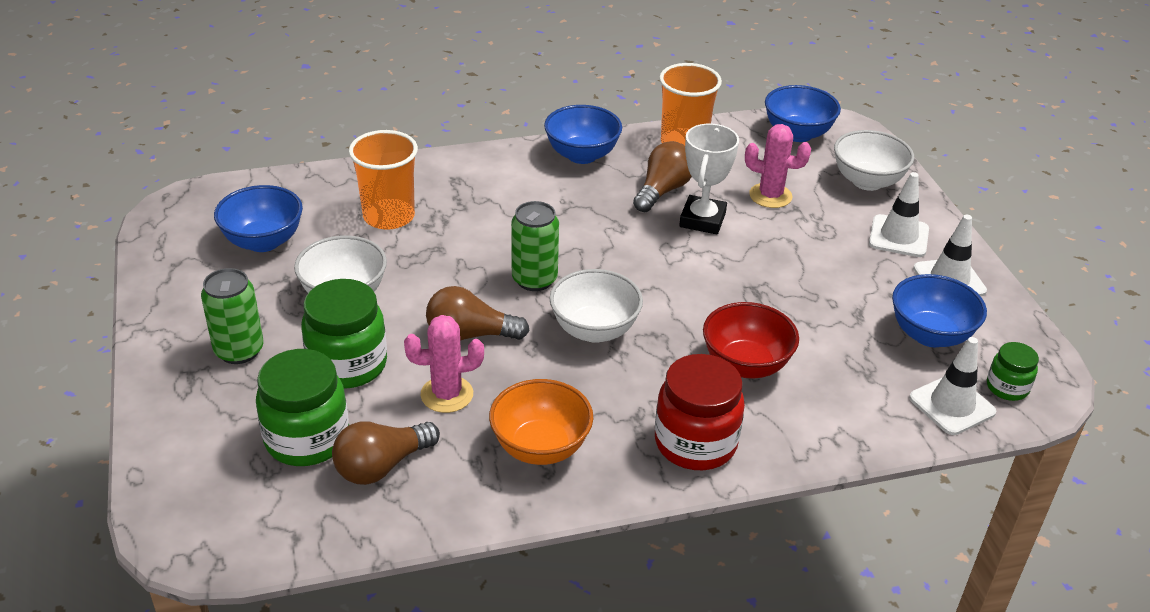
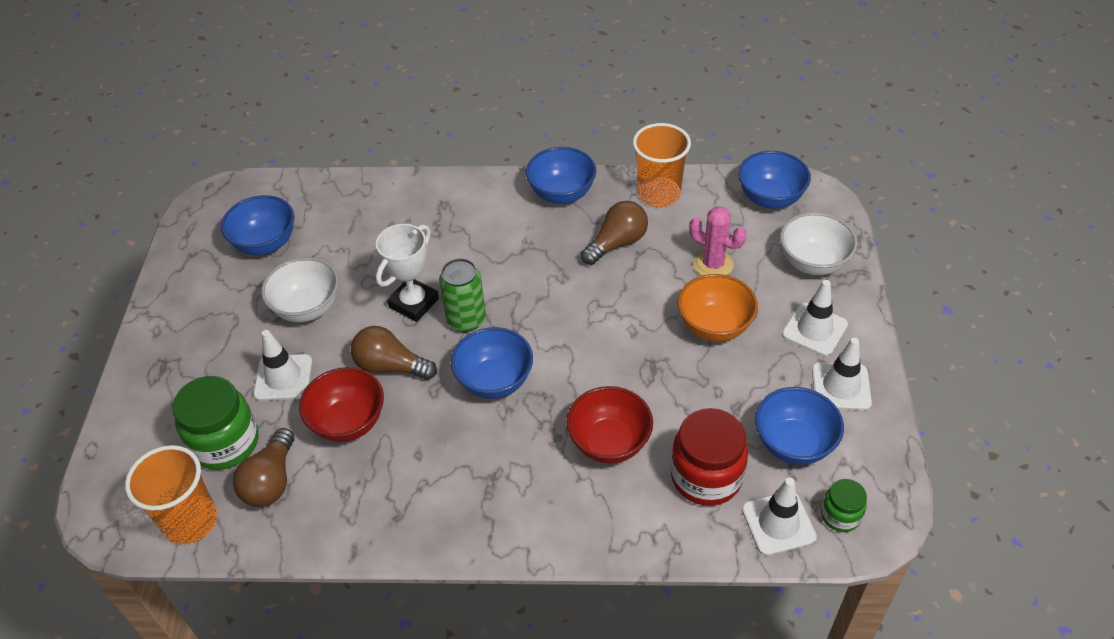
camera: 20 degrees right, 10 degrees up
(239, 350) = (207, 348): green can -> none
(348, 365) = (283, 378): green jar -> white traffic cone
(381, 466) = (271, 481): brown light bulb -> brown light bulb turned 60 degrees counterclockwise
(389, 216) = (373, 234): orange cup -> orange cup (190, 521)
(447, 394) = (348, 422): pink cactus -> red bowl
(540, 447) = (401, 490): orange bowl -> orange bowl (714, 326)
(594, 330) = (494, 381): white bowl -> blue bowl
(695, 443) = (530, 514): red jar -> red jar (706, 477)
(702, 220) = (639, 281): white trophy -> white trophy (414, 303)

